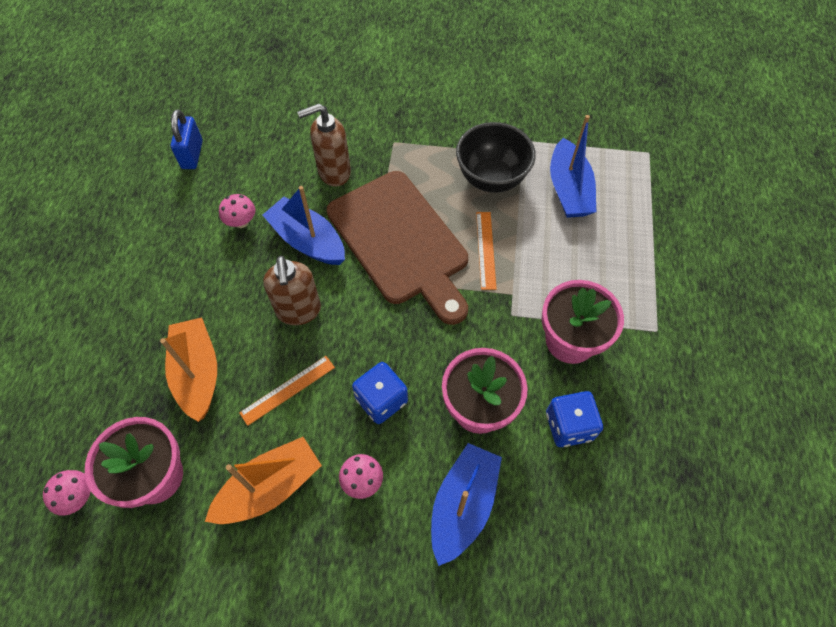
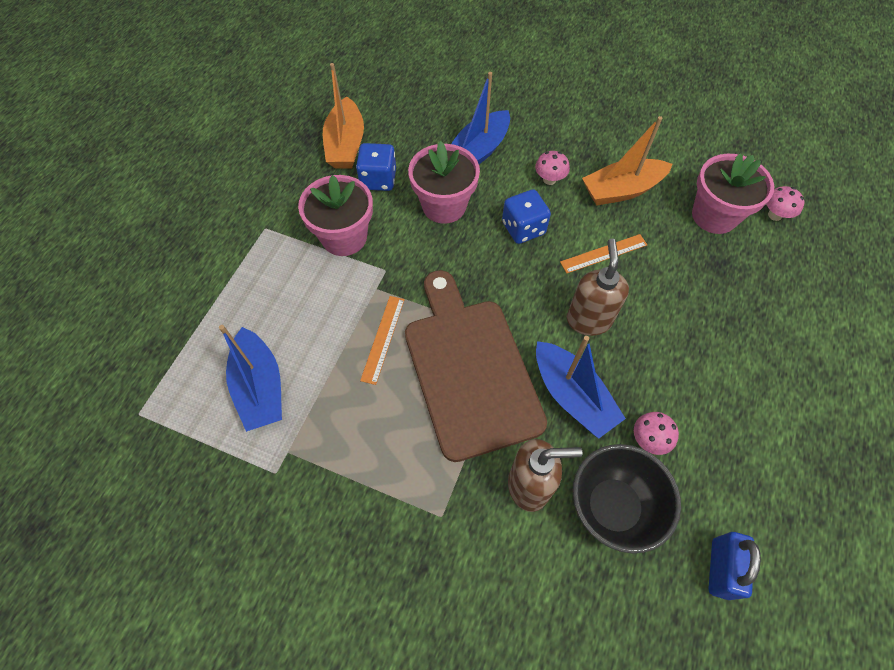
camera: 165 degrees left, 0 degrees up
(198, 373) = (686, 284): orange boat -> orange boat (345, 144)
(491, 178) = (339, 425): black bowl -> black bowl (612, 507)
(568, 190) = (260, 387): blue boat -> blue boat turned 150 degrees clockwise

